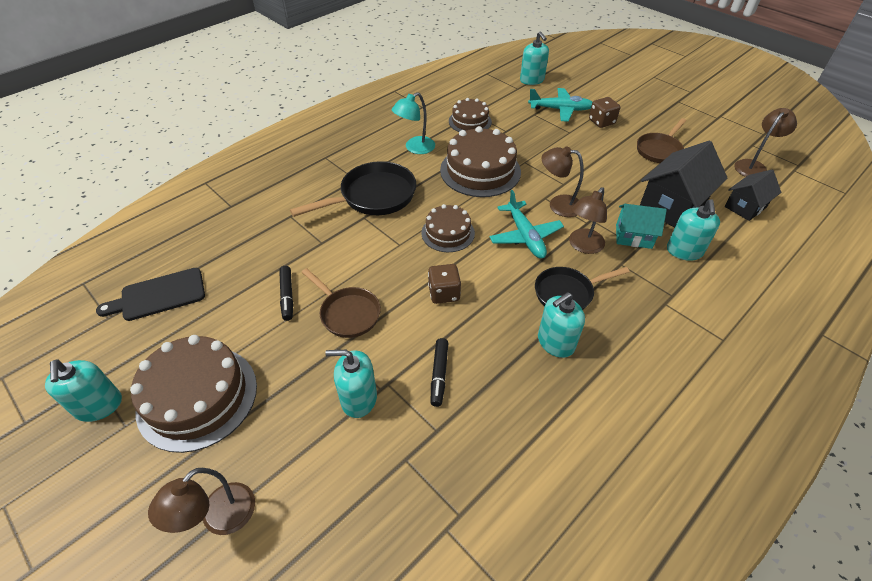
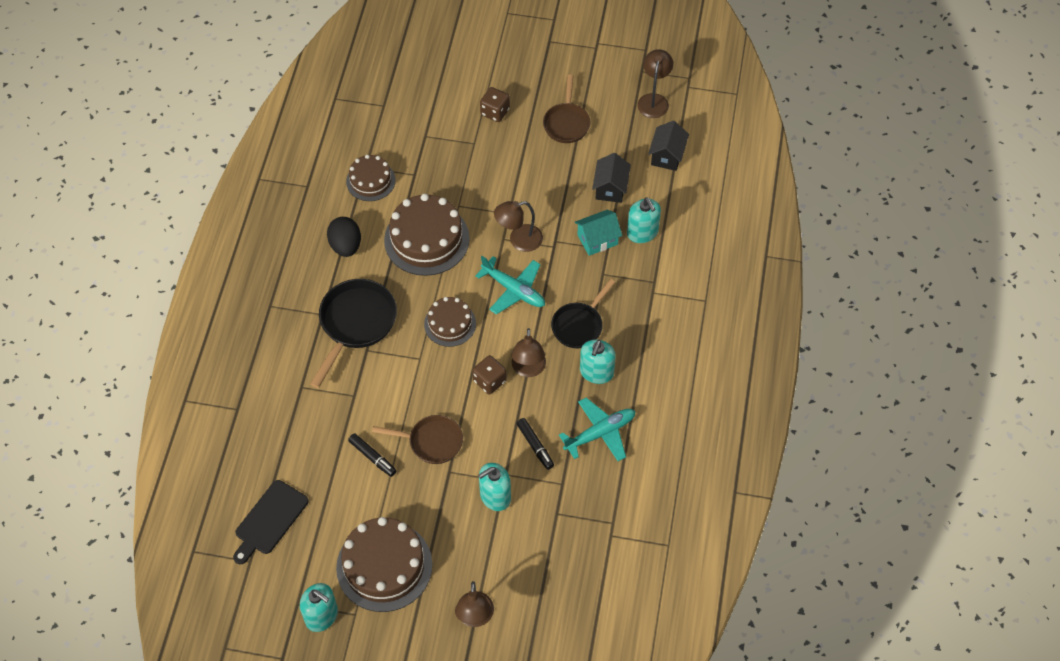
camera: 35 degrees left, 10 degrees up
(415, 148) = (346, 246): turquoise lamp -> black egg
(532, 80) = (389, 84): turquoise soap dispenser -> none
(560, 110) = (446, 115): turquoise plane -> turquoise plane (600, 433)
(583, 246) = (564, 273): brown lamp -> brown lamp (528, 369)
(672, 206) = (610, 188): black house -> black house, size x0.60

